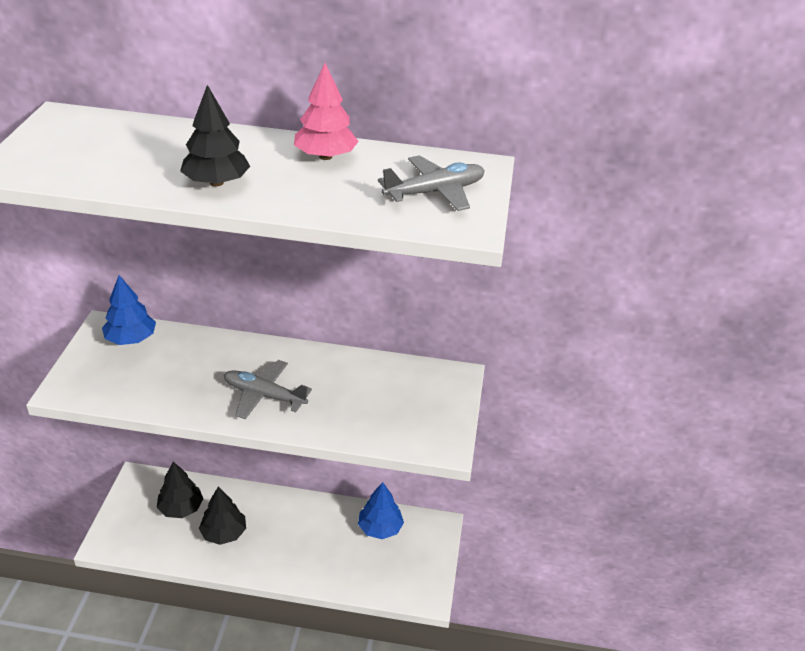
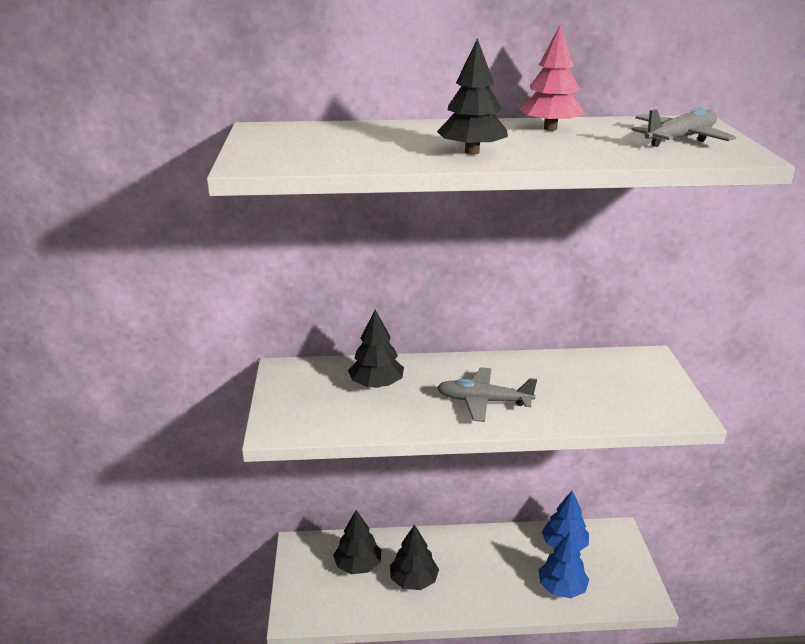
camera: 10 degrees left, 10 degrees down
(131, 339) = (316, 375): blue tree -> blue tree (561, 587)
(178, 358) = (376, 384): none -> black tree

